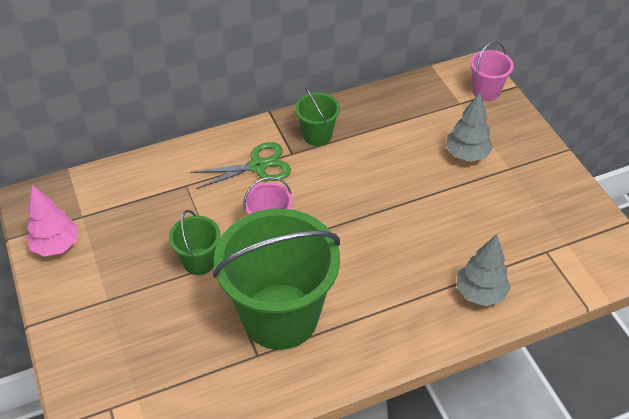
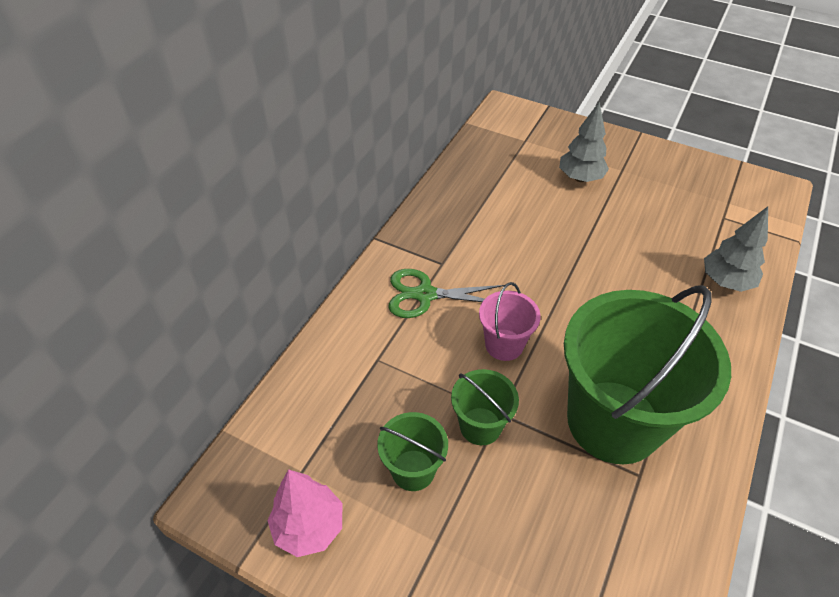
camera: 40 degrees left, 0 degrees up
(257, 166) = (425, 295): green scissors -> green scissors turned 120 degrees counterclockwise
(317, 135) = (445, 234): green bucket -> green bucket (413, 470)
(485, 91) = (532, 121): pink bucket -> none

